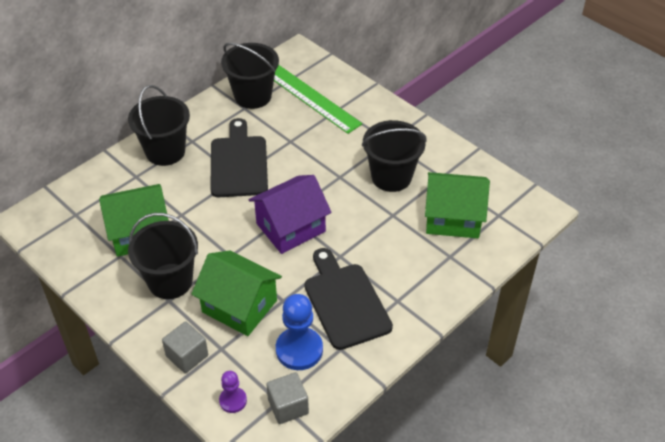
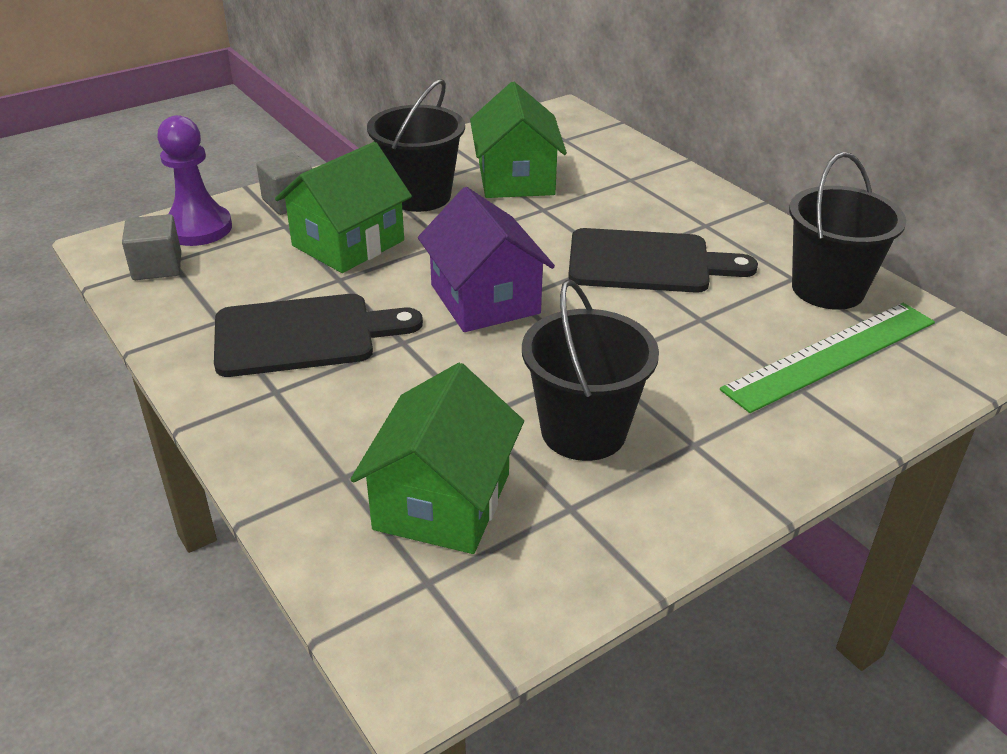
camera: 100 degrees right, 10 degrees down
(165, 151) = (681, 202): black bucket -> none
(233, 400) = (198, 228): purple pawn -> purple pawn, size x1.79
(299, 350) = (241, 284): blue pawn -> none

